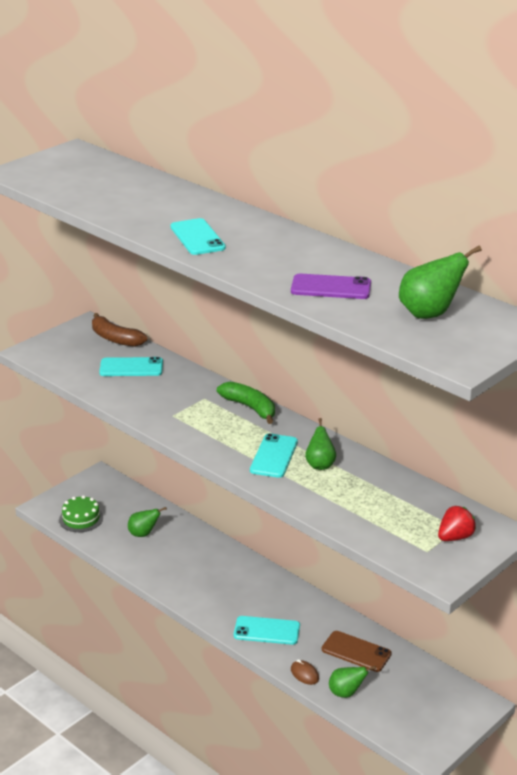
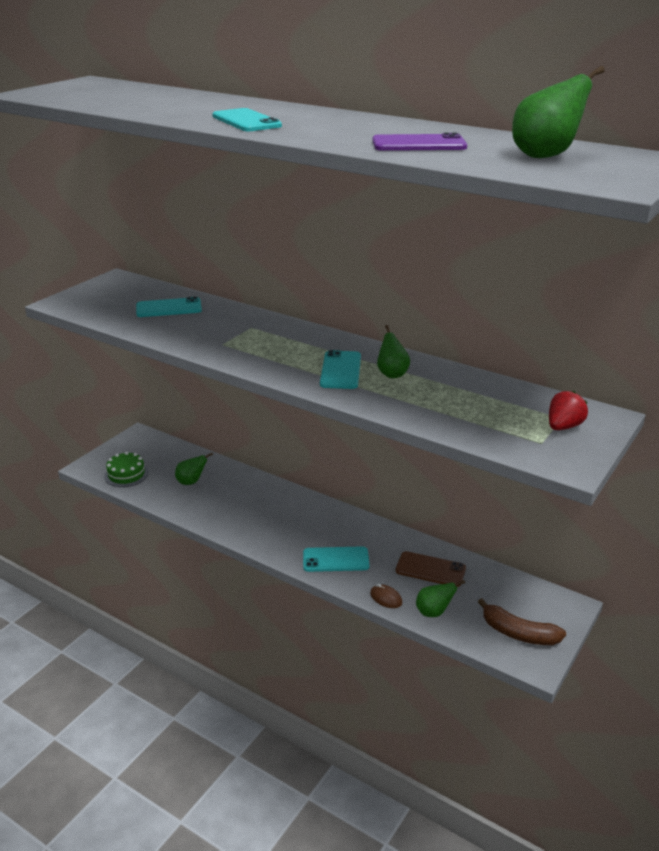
camera: 10 degrees left, 0 degrees up
(115, 338) = (147, 287): brown banana -> brown banana (518, 633)
(250, 408) = (301, 331): green banana -> none

